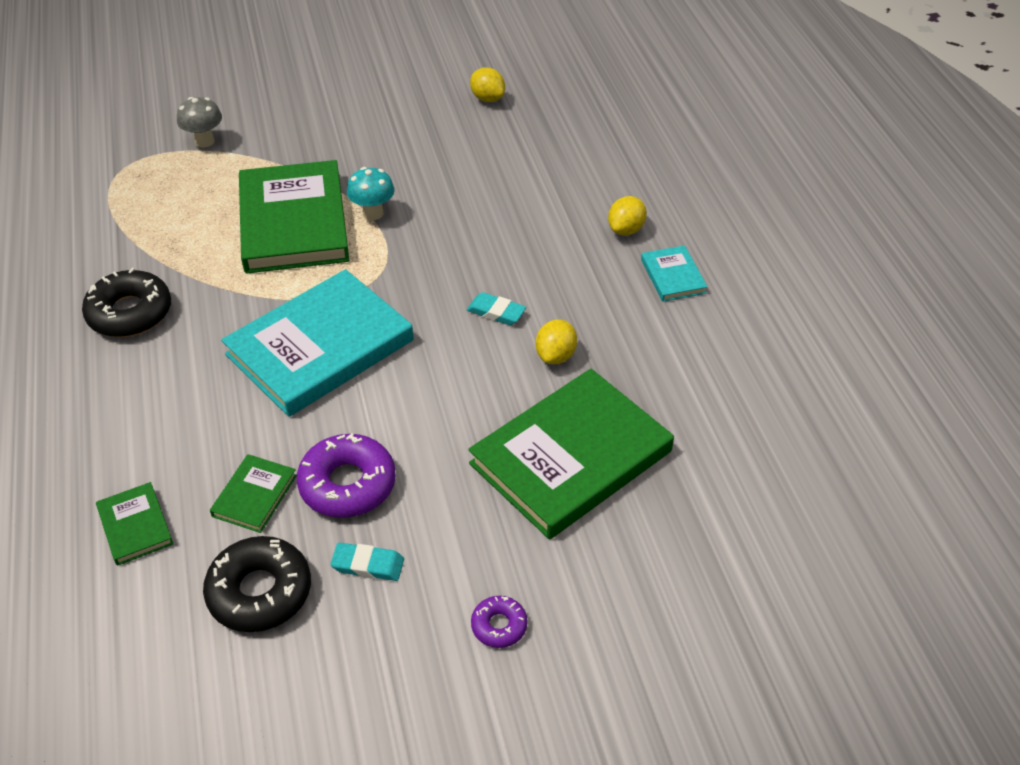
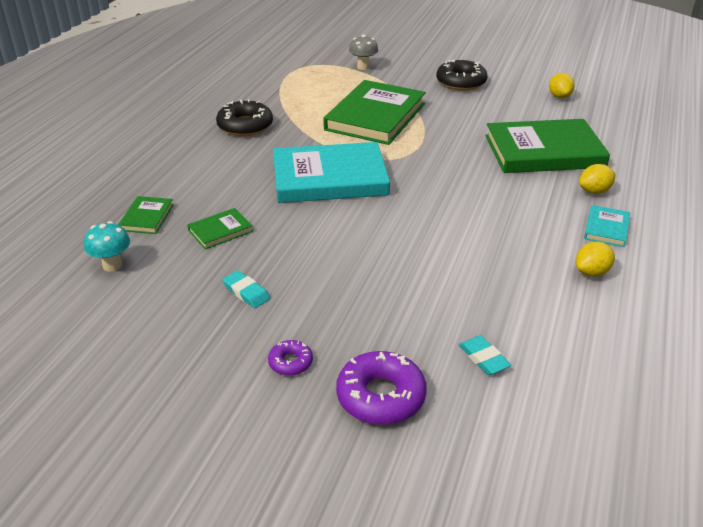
camera: 35 degrees right, 10 degrees down
(260, 592) = (174, 276): black donut -> black donut (461, 82)
(347, 484) = (276, 248): purple donut -> purple donut (381, 396)
(373, 213) = (427, 128): turquoise mushroom -> turquoise mushroom (112, 265)
(496, 312) = (457, 201): turquoise eraser -> turquoise eraser (483, 358)
(555, 355) = (475, 238): yellow lemon -> yellow lemon (591, 272)
(570, 457) = (431, 295): green book -> green book (544, 151)

